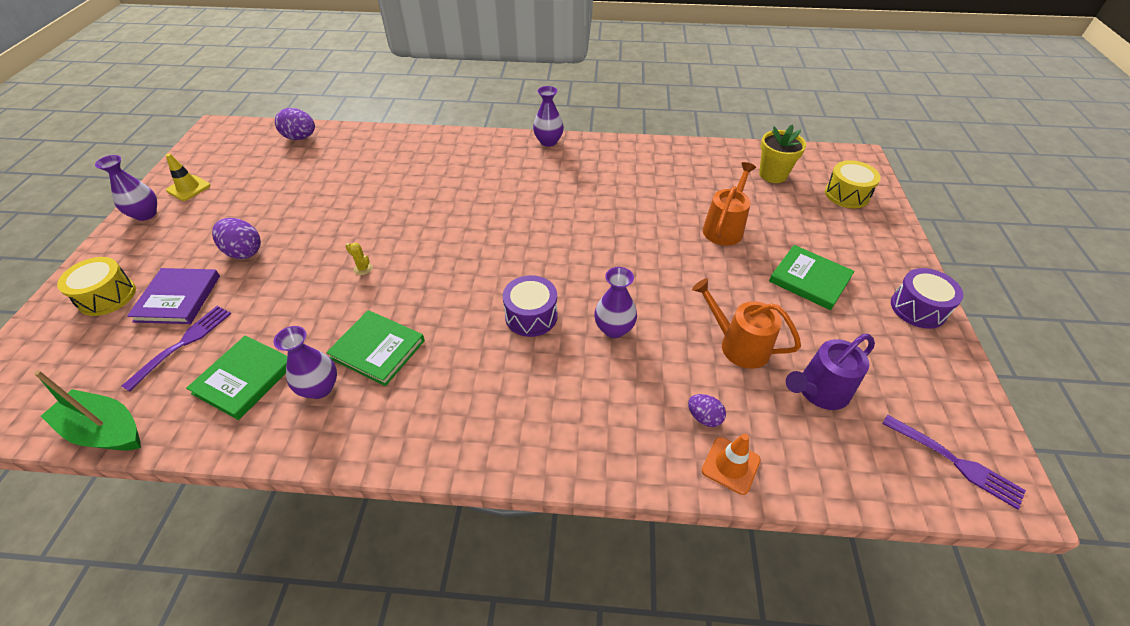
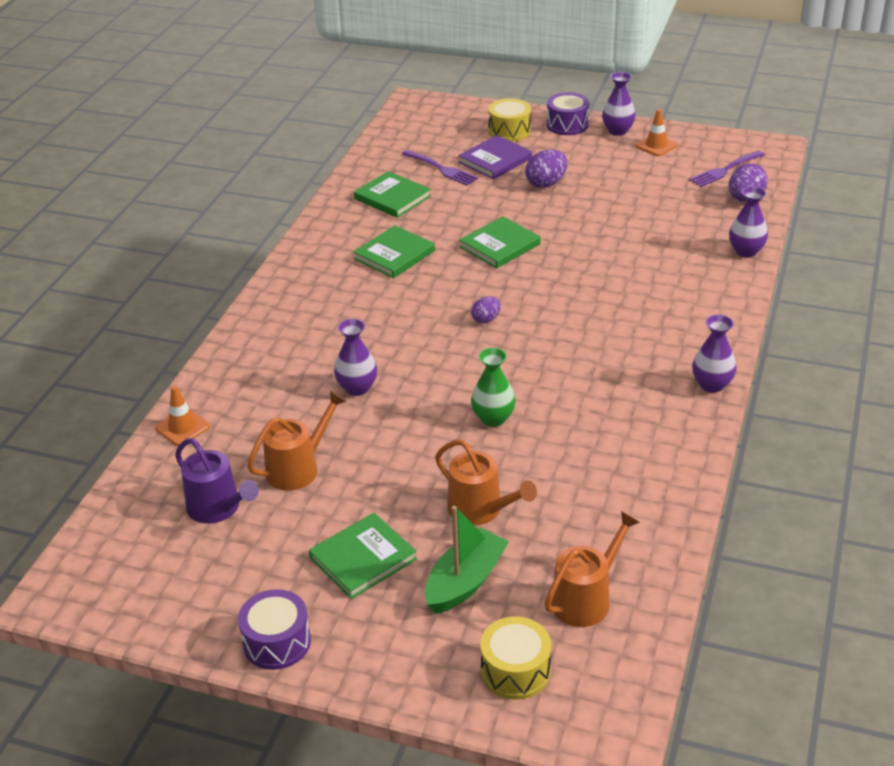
camera: 105 degrees right, 10 degrees down
(105, 430) = (372, 152): green boat -> green boat (465, 582)
(178, 298) = (495, 160): purple book -> purple book turned 60 degrees counterclockwise
(188, 188) = (656, 145): yellow traffic cone -> orange traffic cone
(320, 388) = (367, 230): purple vase -> purple vase (746, 251)
(363, 269) = (500, 245): yellow cactus -> green book
(531, 316) = (396, 339): purple drum -> purple drum (567, 125)
(622, 236) = (493, 418): none -> green vase
(704, 417) = (233, 423): purple egg -> purple egg (486, 319)
(773, 175) = (586, 599): yellow flower pot -> orange watering can
(819, 391) = (218, 508): purple watering can -> purple watering can turned 150 degrees clockwise
(954, 462) = (100, 573): purple fork -> purple fork (725, 170)

